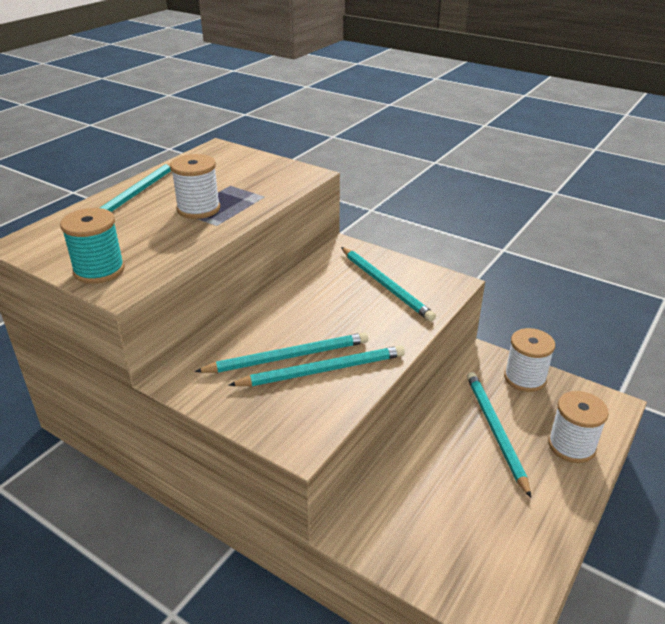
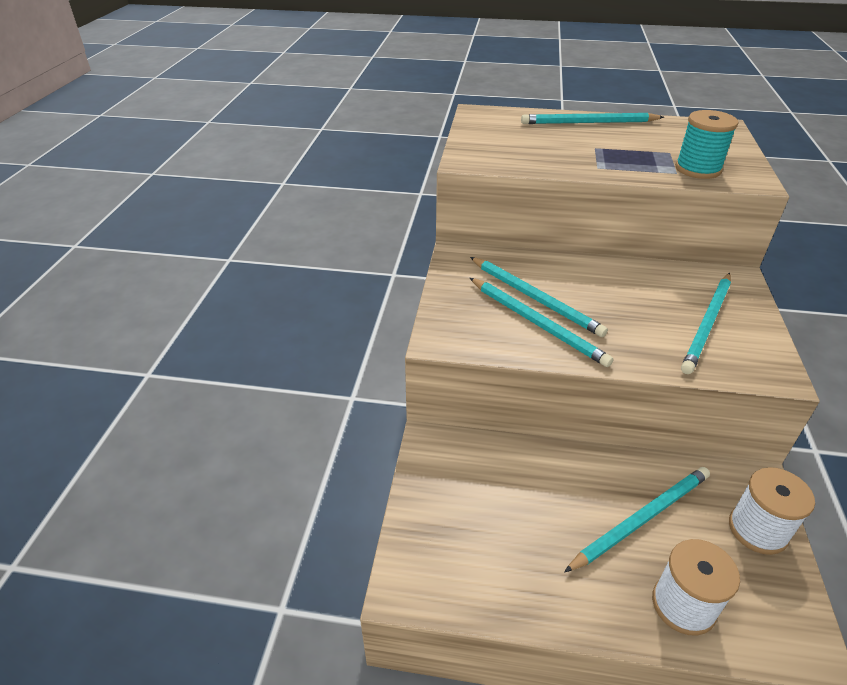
camera: 65 degrees right, 5 degrees up
(99, 270) = (478, 147): turquoise spool -> turquoise spool (698, 169)
(198, 209) = (609, 152): white spool -> none

